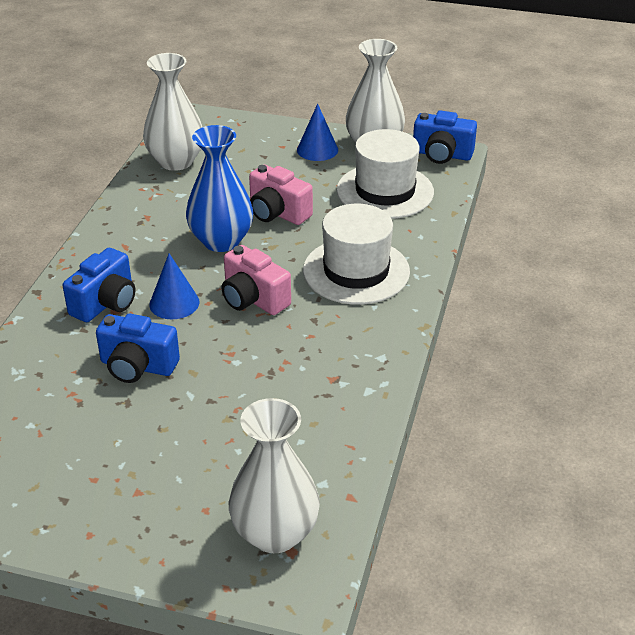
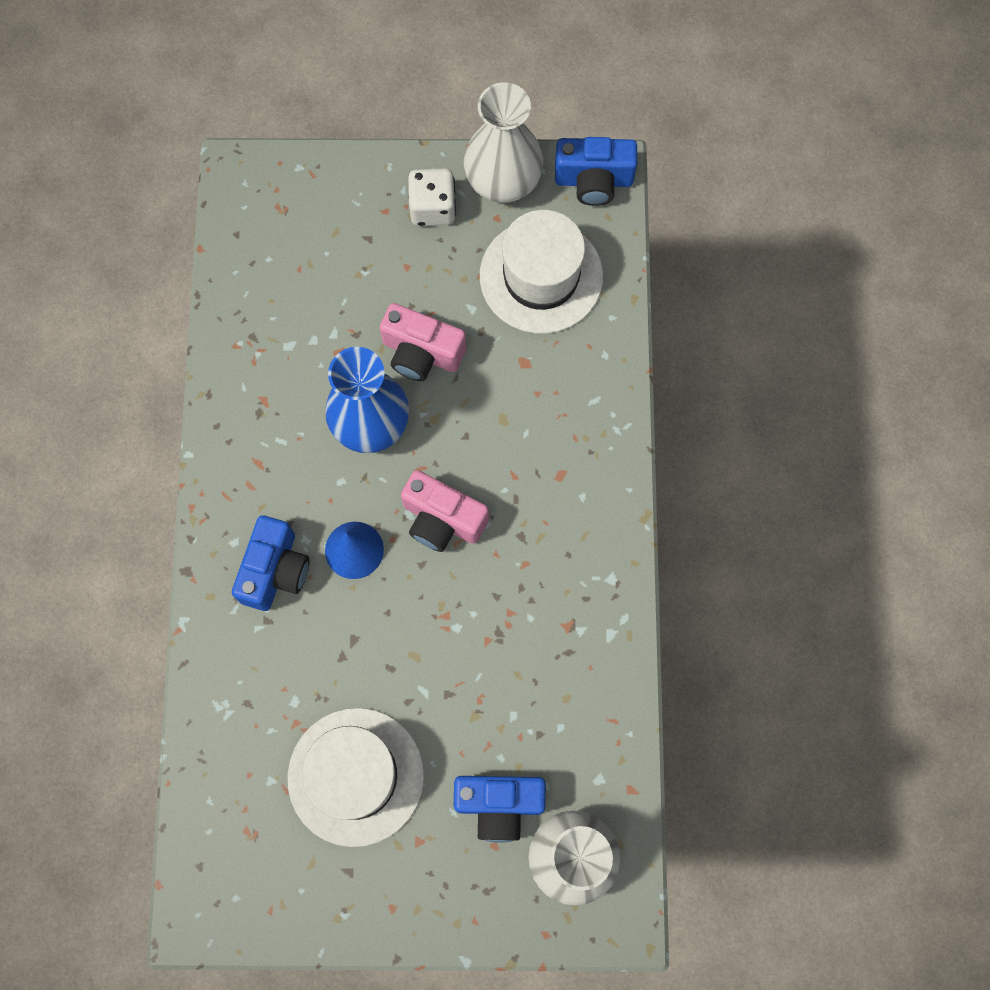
camera: 15 degrees left, 35 degrees up
(137, 366) = (351, 663): blue camera -> blue camera (499, 804)
(176, 161) = (259, 278): white vase -> none
(317, 149) = (433, 208): blue cone -> white dice
(356, 271) = (546, 439): white hat -> white hat (356, 776)

